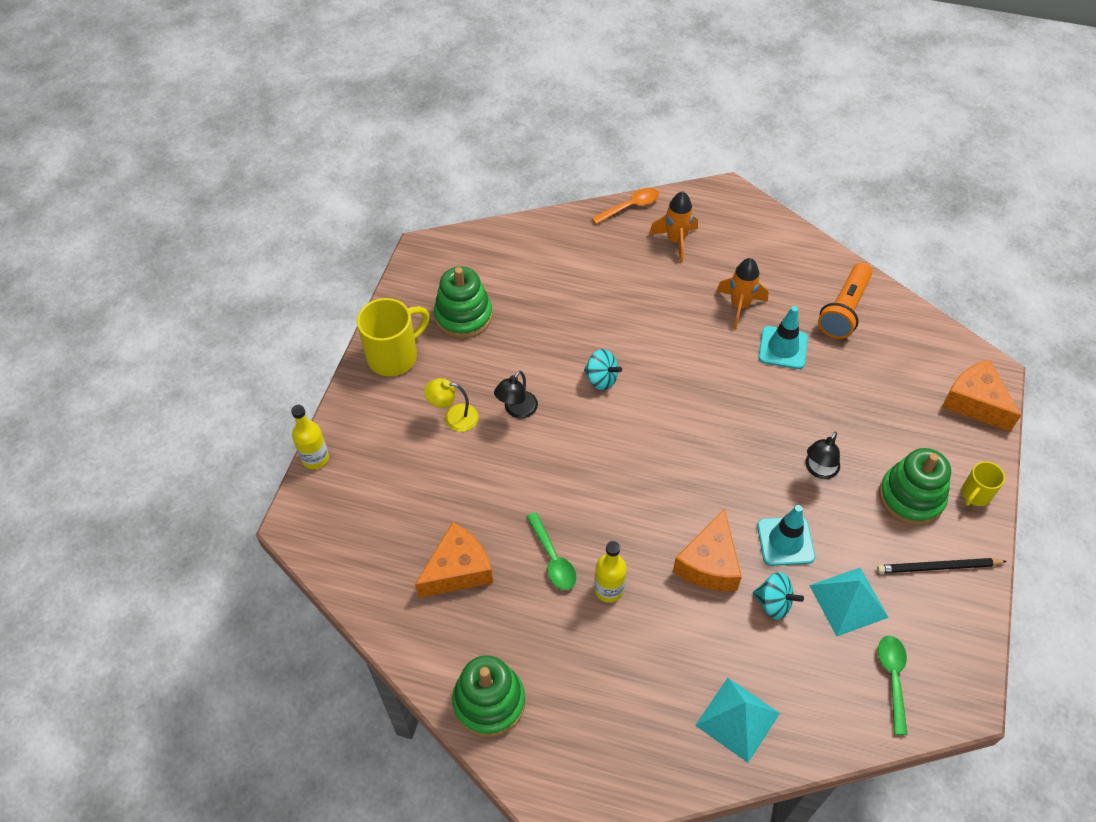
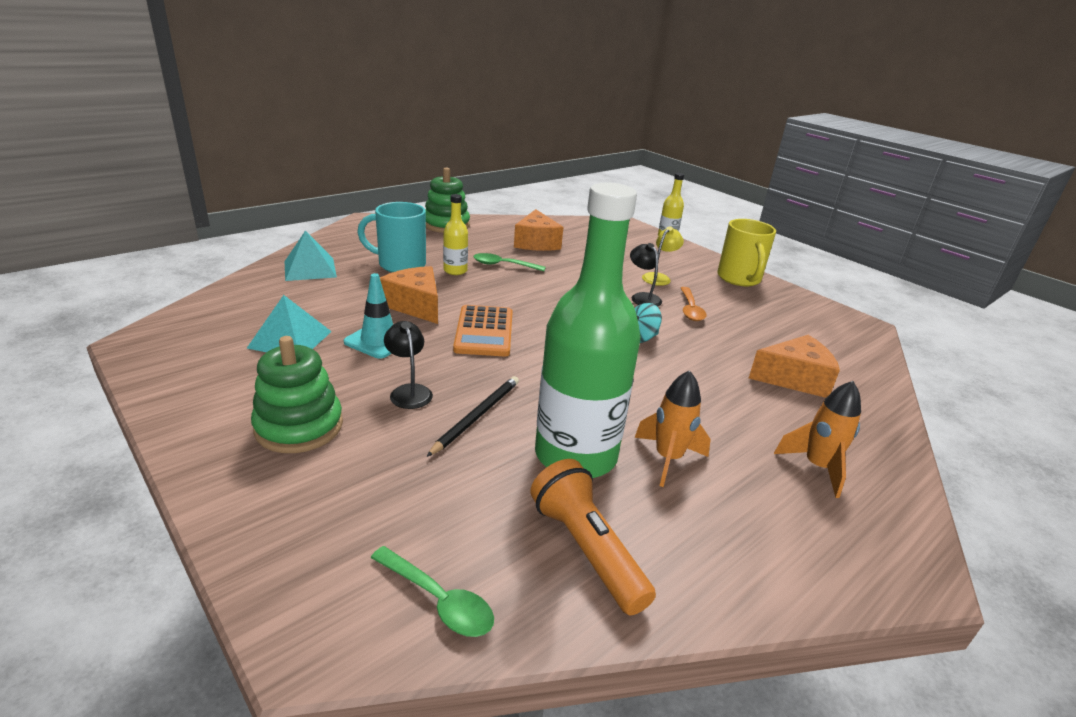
camera: 120 degrees right, 25 degrees down
(463, 316) = (766, 313): green stacking toy -> none
(630, 206) = (902, 462): orange spoon -> orange spoon (690, 309)
(645, 649) = (400, 264): none -> turquoise mug
(698, 483) = (484, 331): none -> orange calculator
(774, 603) = (346, 312): turquoise spinning top -> none
(783, 348) = (575, 455): turquoise traffic cone -> green bottle
(892, 678) = (214, 324): green spoon -> green spoon (439, 600)
(938, 567) = (224, 396): black pencil -> black pencil (477, 416)
(974, 403) = (303, 573): orange cheese -> orange cheese (794, 378)
(975, 494) = (224, 473): yellow mug -> none

